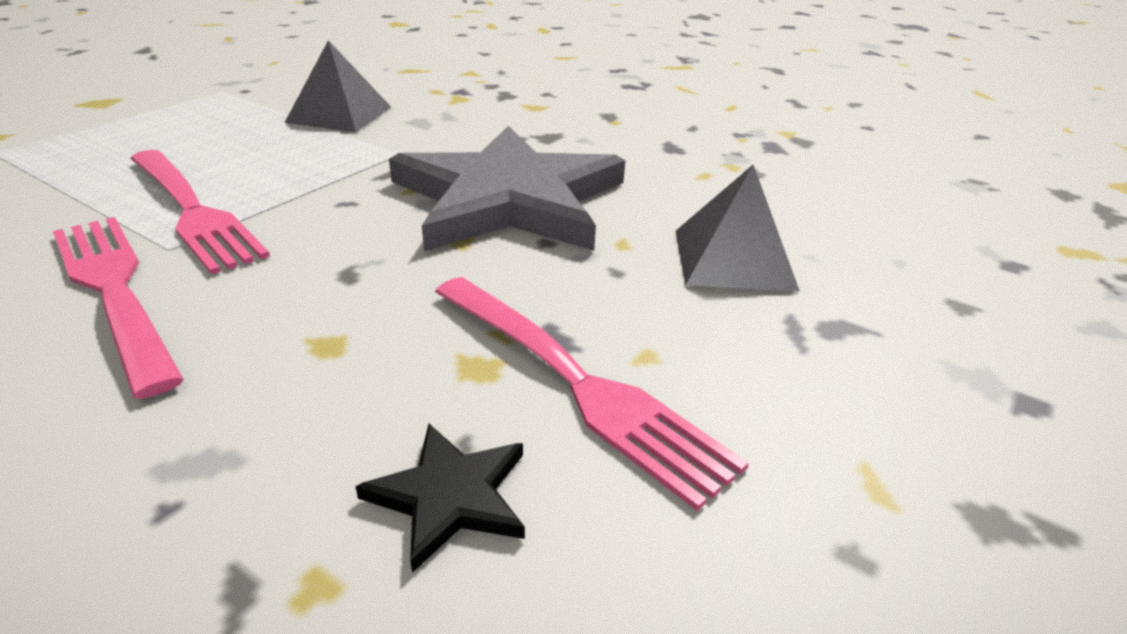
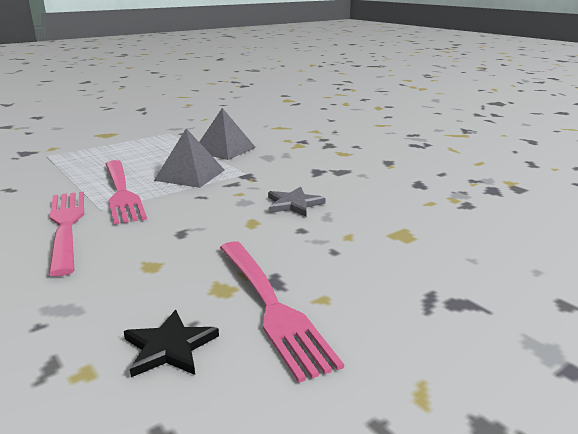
camera: 20 degrees right, 10 degrees down
(509, 199) = (294, 204): grey star -> grey star, size x0.40
(733, 259) = (415, 254): grey pyramid -> grey pyramid (190, 175)

